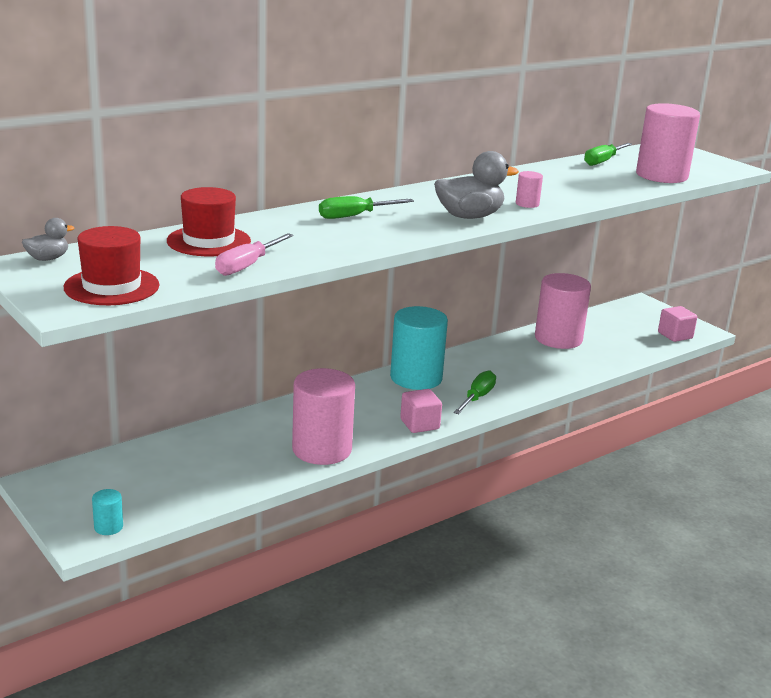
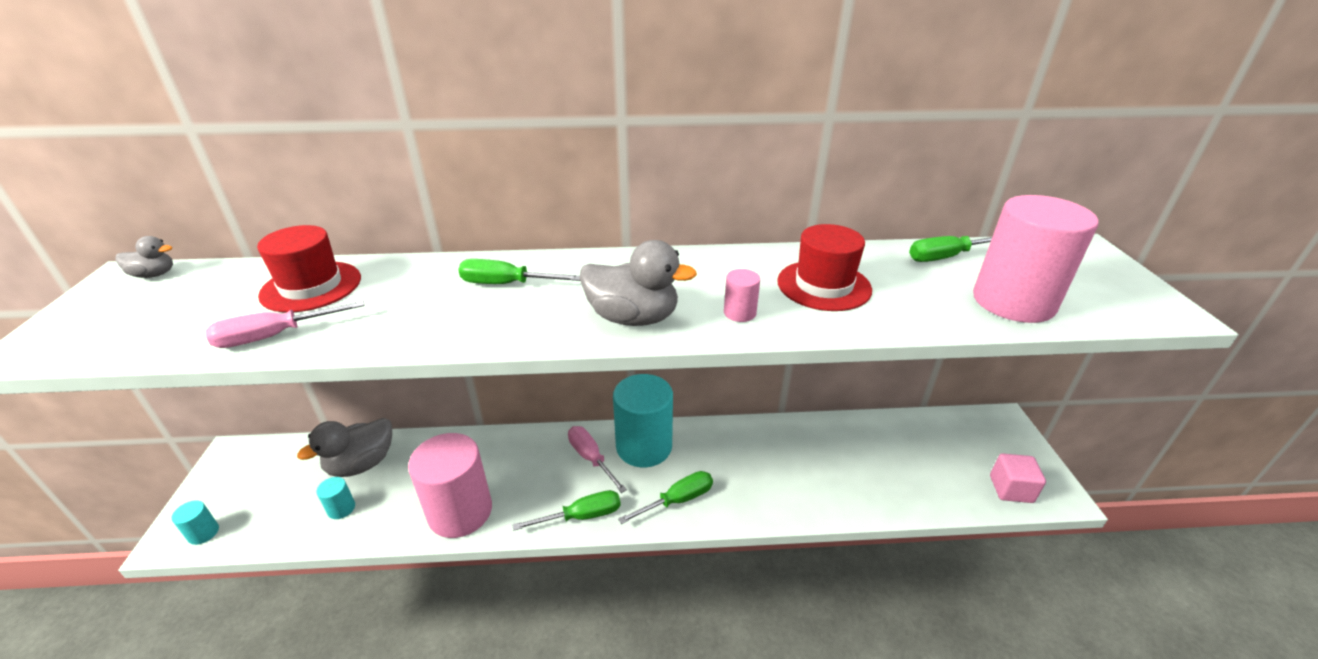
camera: 35 degrees right, 10 degrees up
(111, 286) = (116, 331): red hat -> red hat (823, 285)
(189, 451) = (362, 464): none -> grey duck
(215, 477) = (341, 508): none -> turquoise cylinder
(383, 395) = (591, 458): none -> pink screwdriver
(419, 424) = (582, 516): pink cube -> green screwdriver
(558, 339) = (849, 443): pink cylinder -> none

